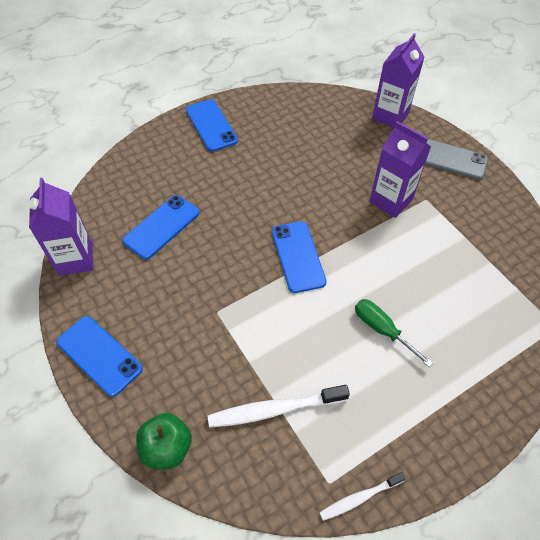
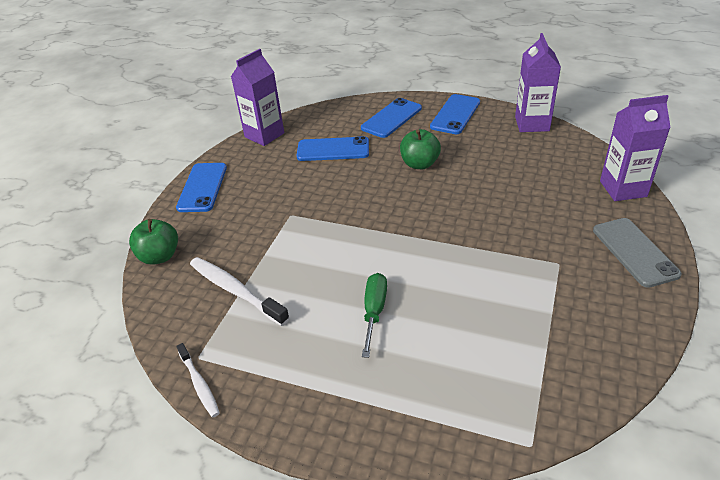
camera: 55 degrees right, 15 degrees down
(247, 189) = (419, 164): none -> green apple
(298, 256) = (389, 224): blue phone -> blue phone (391, 118)
(360, 498) = (199, 384): white toothbrush -> white toothbrush turned 150 degrees counterclockwise
(391, 201) = (522, 242): purple carton -> purple carton (532, 124)

